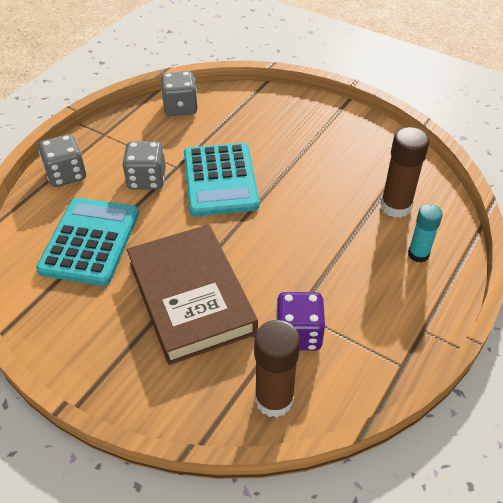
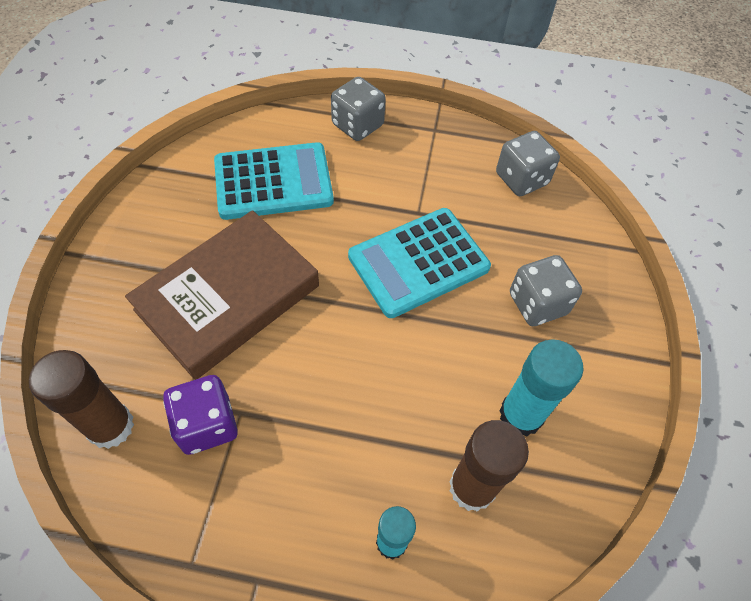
camera: 65 degrees right, 10 degrees up
(147, 179) = (384, 193): grey dice -> grey dice (537, 304)
(357, 169) = (520, 415): none -> turquoise glue stick

